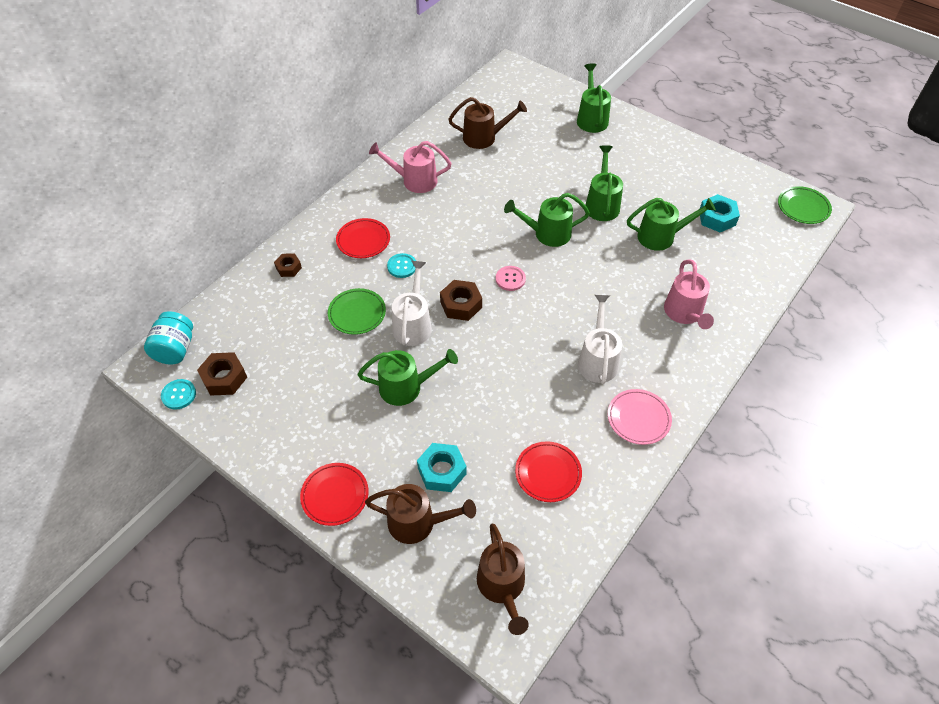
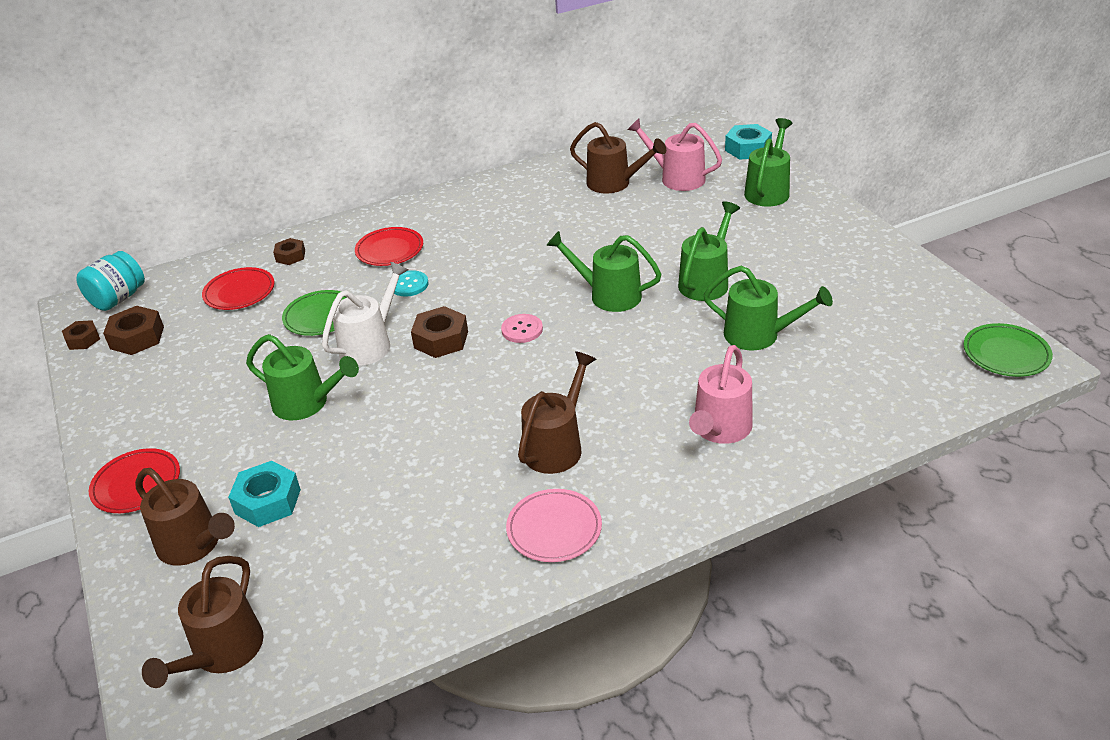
camera: 30 degrees right, 15 degrees down
(179, 395) = (83, 339): turquoise button -> brown nut
(414, 180) = (496, 207): pink watering can -> pink watering can (676, 178)
(548, 473) = (386, 549): red plate -> red plate (239, 292)
(597, 359) = (557, 445): white watering can -> brown watering can
(717, 218) = (858, 334): turquoise nut -> turquoise nut (748, 149)

